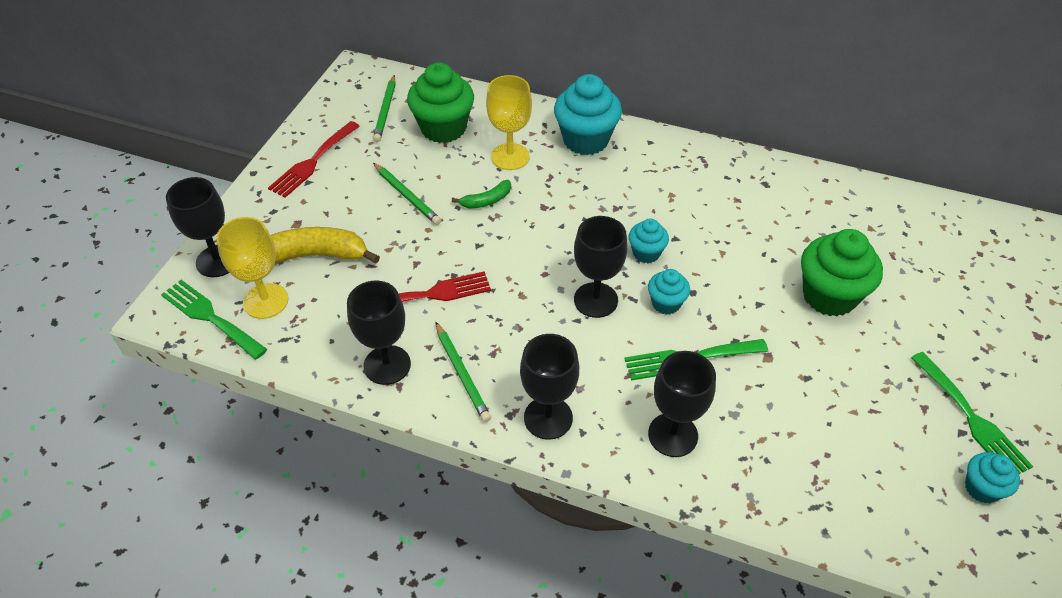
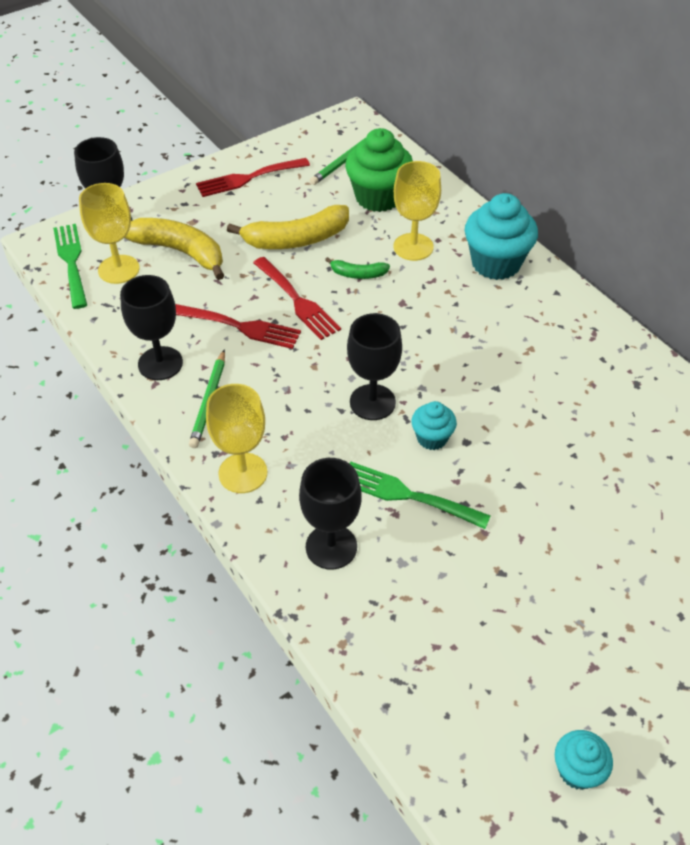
camera: 35 degrees right, 0 degrees up
(407, 196) = (296, 239): green pencil -> yellow banana
(457, 248) = (297, 301): none -> red fork
(548, 418) = (243, 473): black goblet -> yellow goblet
(646, 253) = (456, 387): turquoise cupcake -> none
(829, 296) = (598, 516): green cupcake -> none
(971, 418) = (633, 705): green fork -> none

